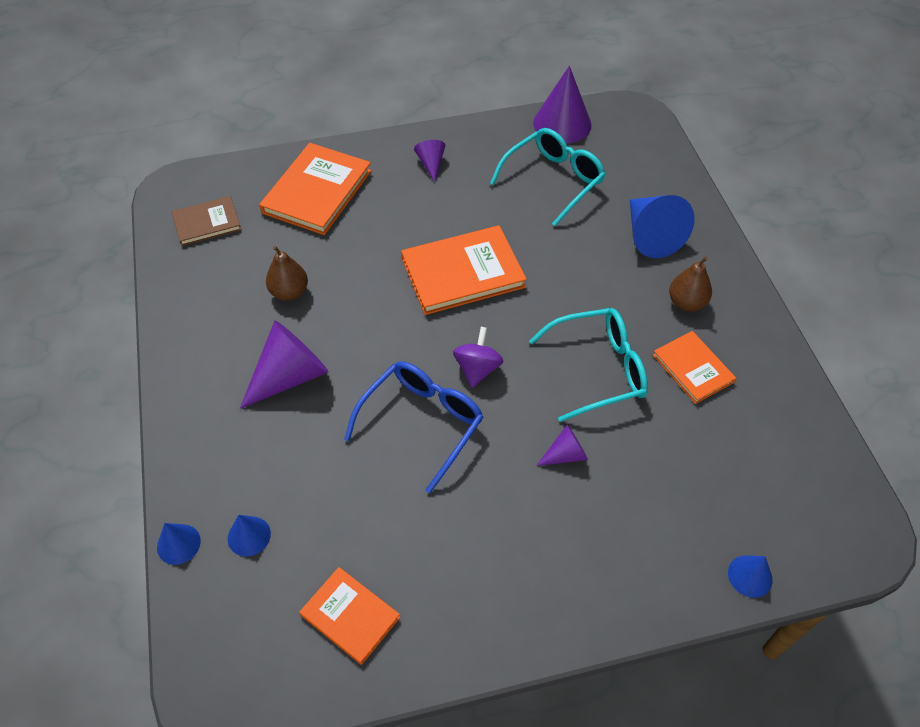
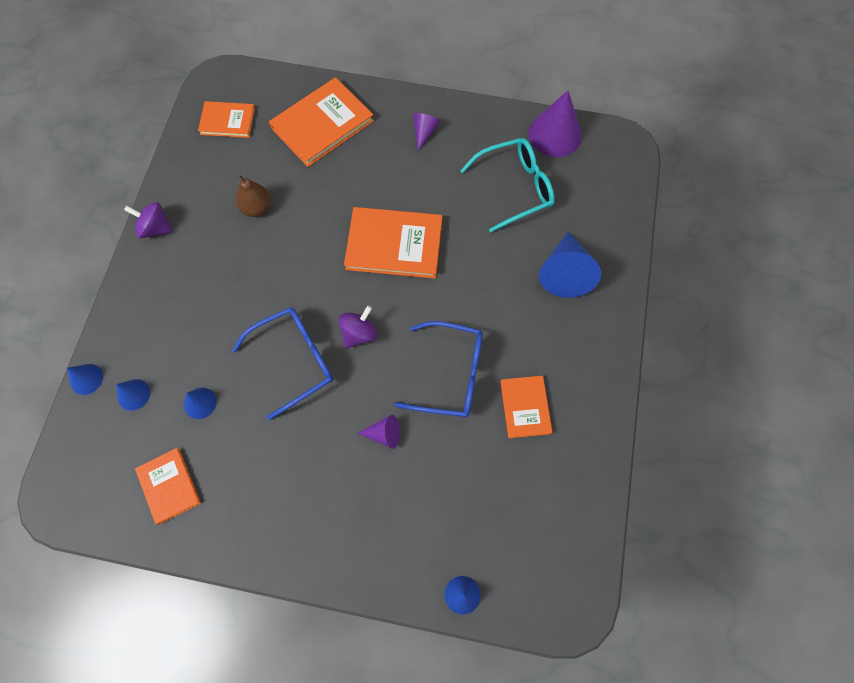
camera: 25 degrees right, 15 degrees up
(179, 354) = (155, 228): none -> purple spinning top
(207, 223) = (227, 121): brown book -> orange book
(290, 376) = (222, 280): purple cone -> none
(336, 511) = (200, 403): none -> blue cone
(599, 369) = (450, 375): turquoise glasses -> blue glasses
(686, 303) = (556, 347): brown pear -> none

